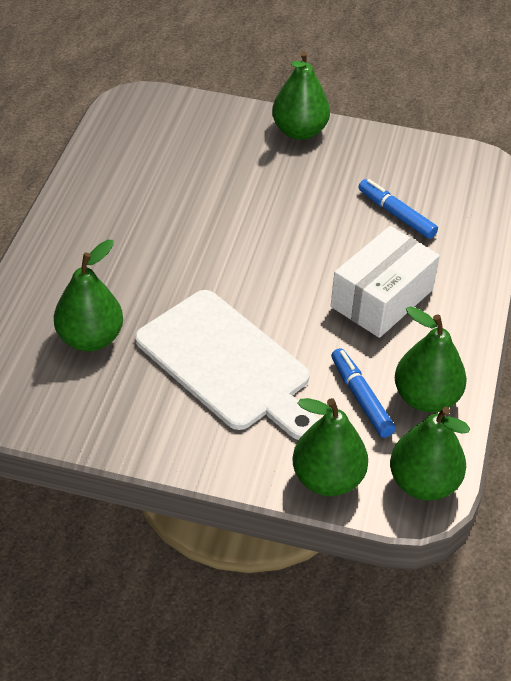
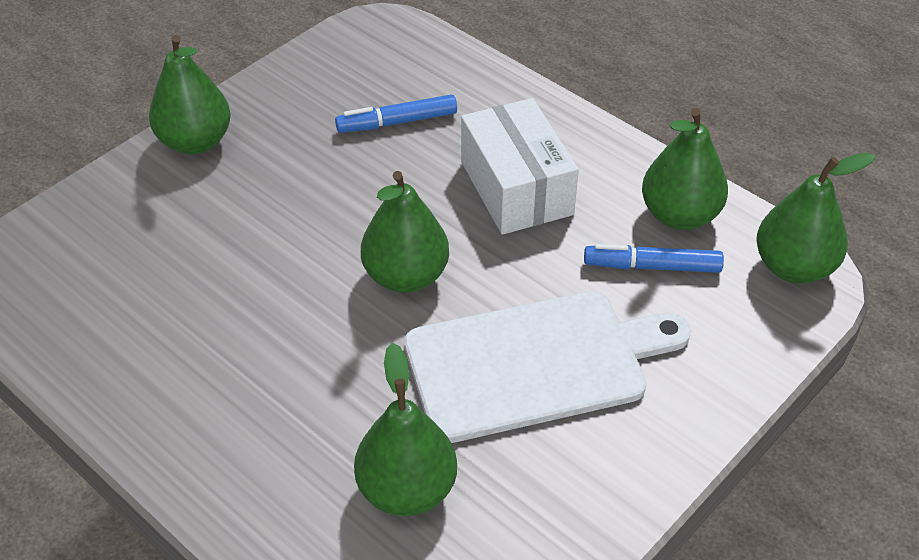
camera: 60 degrees left, 0 degrees up
(327, 479) = (754, 343): green pear -> green pear (406, 276)

